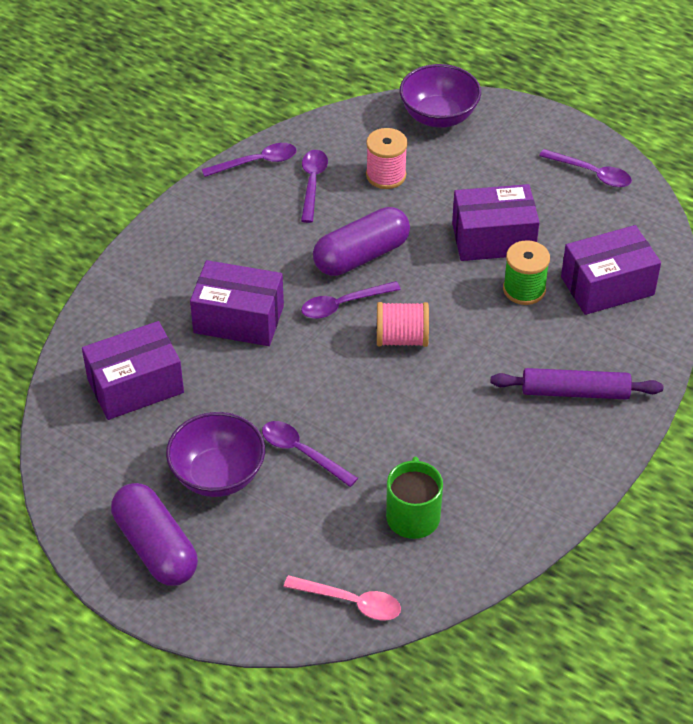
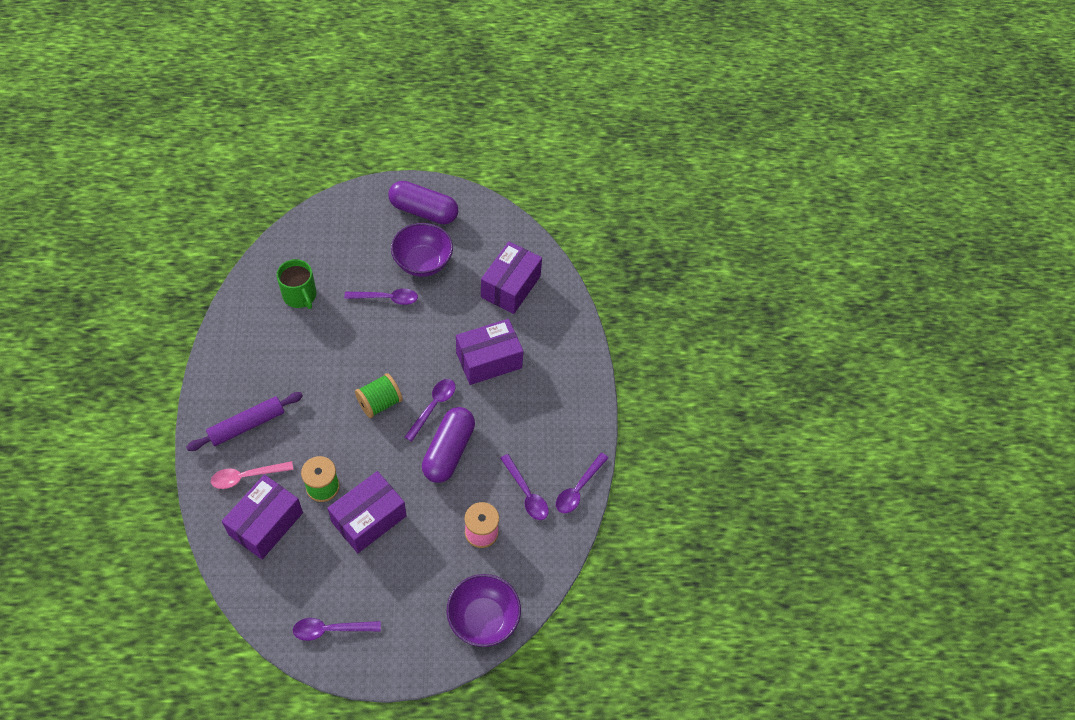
camera: 140 degrees right, 10 degrees up
(351, 602) = (304, 235): pink spoon -> pink spoon (246, 476)
(402, 338) = (379, 403): pink spool -> green spool

